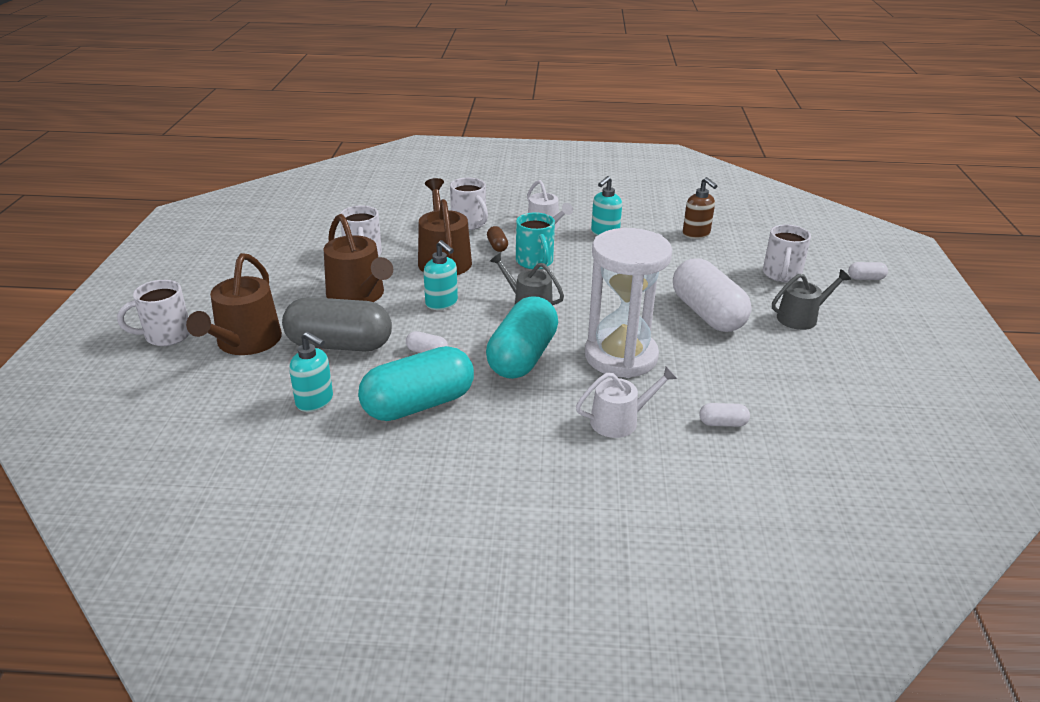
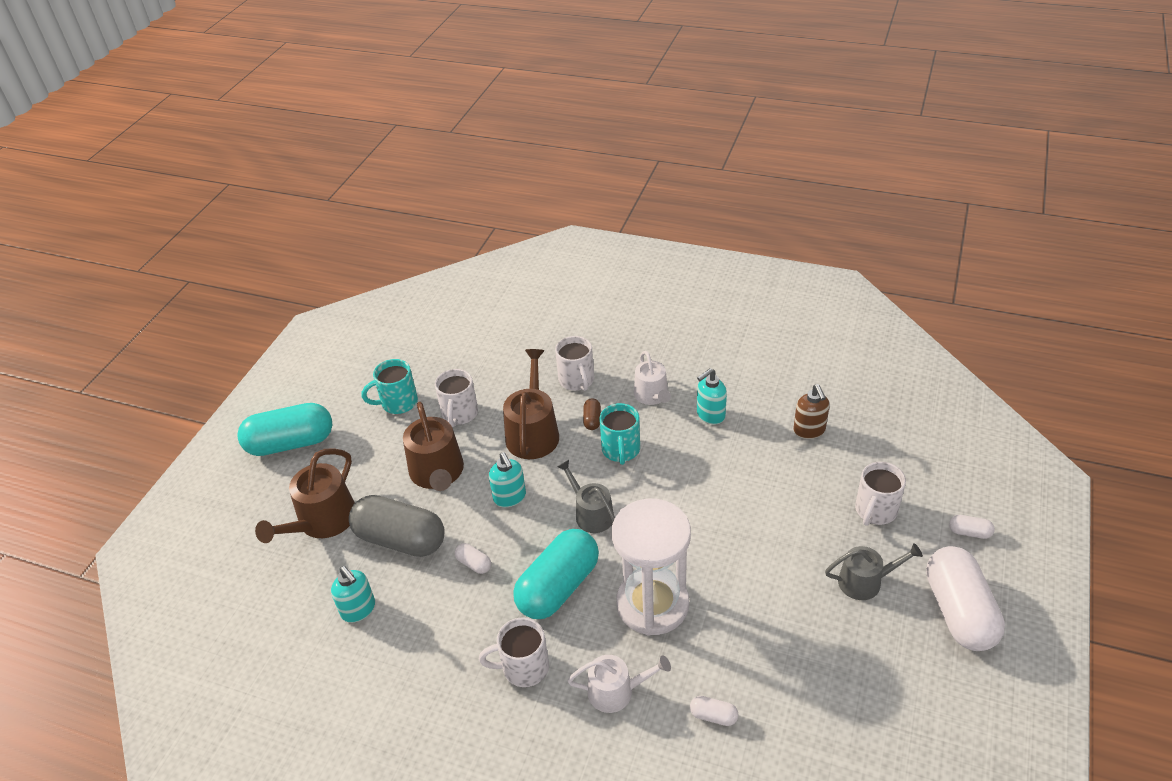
camera: 20 degrees right, 10 degrees up
(166, 335) = (260, 500): white mug -> white mug (523, 667)
(294, 253) = (398, 403): none -> turquoise mug
(418, 404) = (444, 632): turquoise capsule -> turquoise capsule (291, 443)
(707, 314) = (766, 558): white capsule -> white capsule (959, 611)

